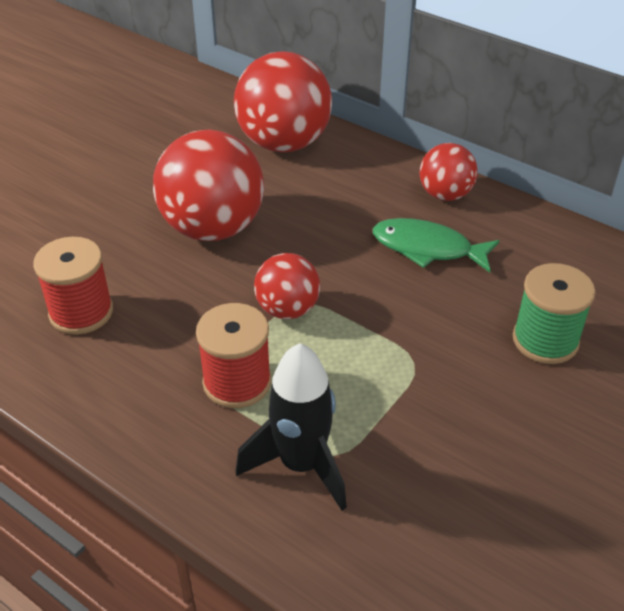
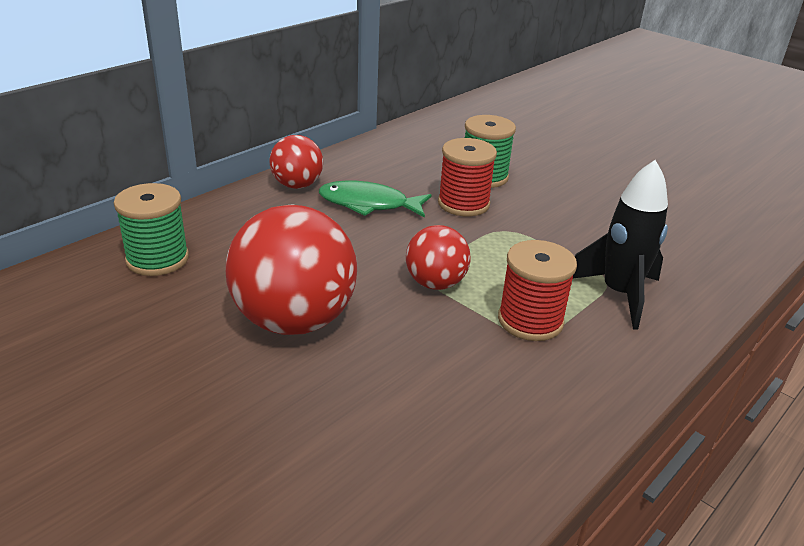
camera: 85 degrees left, 10 degrees down
(81, 312) = (419, 432): red spool -> red spool (463, 204)
(284, 143) = (157, 259): red ball -> green spool
(427, 248) = (368, 204): green fish -> green fish turned 75 degrees clockwise

